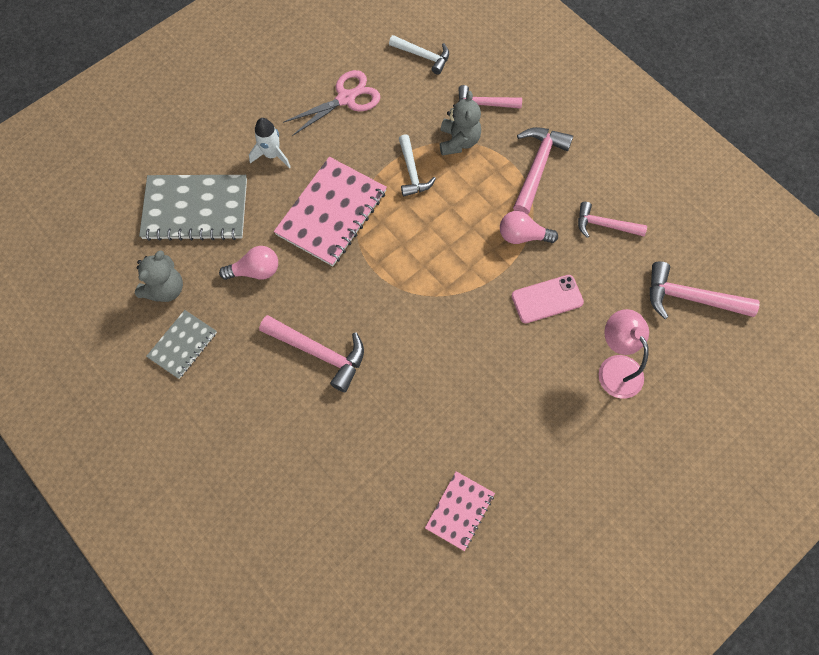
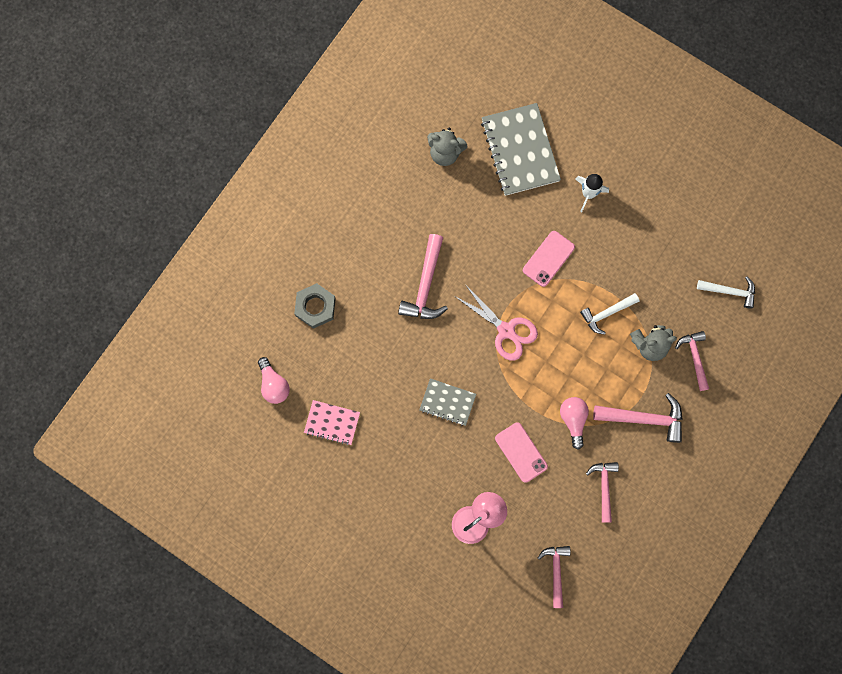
camera: 75 degrees right, 10 degrees up
(183, 345) = (403, 182): grey notebook -> grey notebook (447, 402)
(255, 271) = (479, 215): pink light bulb -> pink light bulb (274, 384)
(304, 494) = (315, 307): none -> grey nut
(331, 213) = (548, 259): pink notebook -> pink phone
(346, 98) = (663, 237): pink scissors -> pink scissors (506, 330)
(423, 56) = (729, 291): white hammer -> white hammer turned 90 degrees counterclockwise
(690, 298) = (556, 571): pink hammer -> pink hammer, size x0.67

